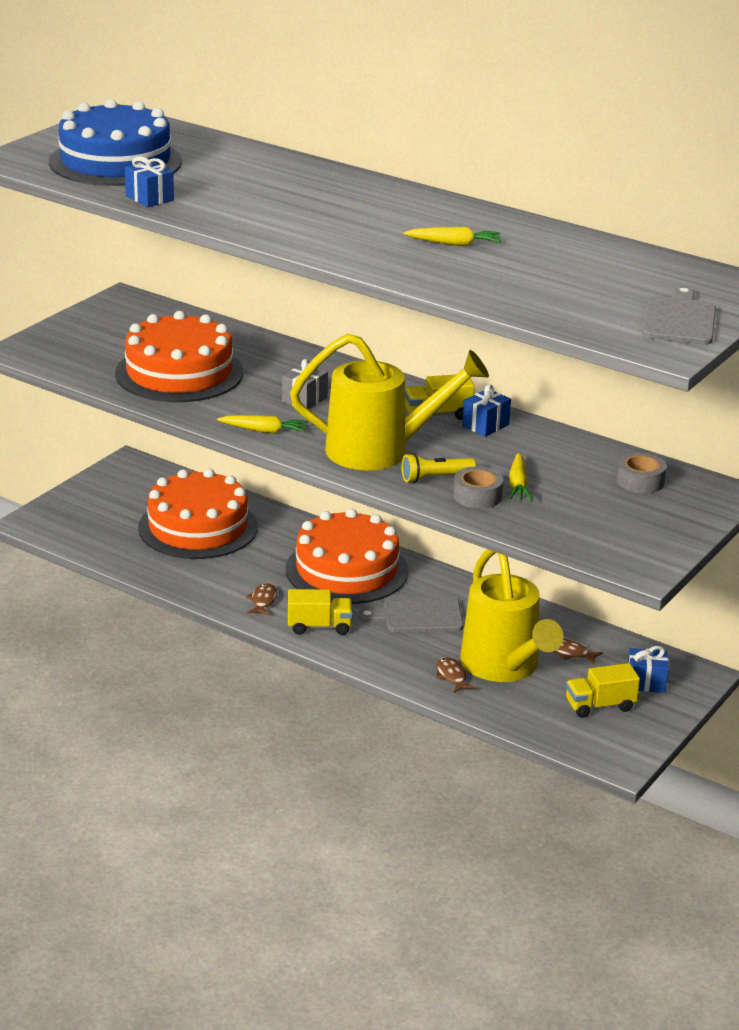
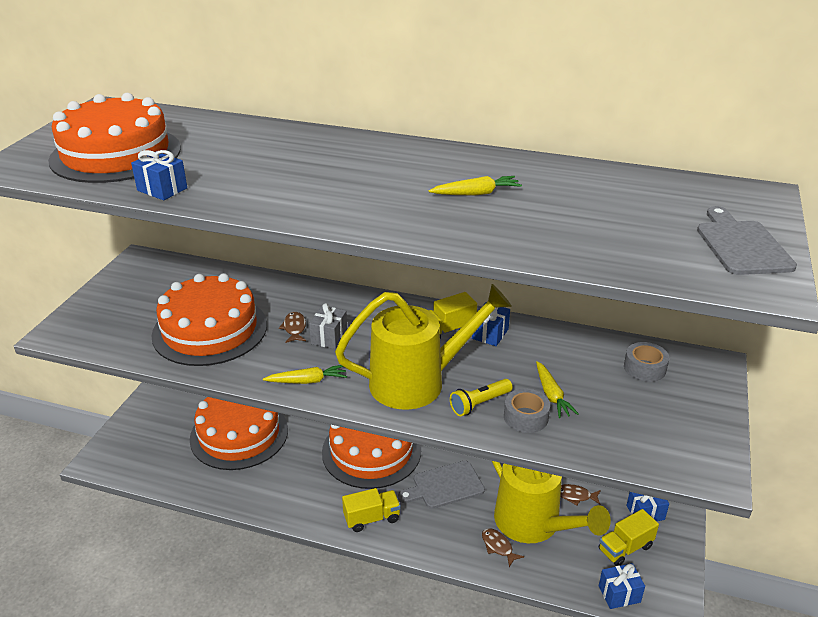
camera: 15 degrees left, 5 degrees up
(115, 162) = (116, 154): blue cake -> orange cake
(263, 601) = (316, 501): brown fish -> brown fish (294, 328)
(567, 738) = (619, 594): none -> blue gift

